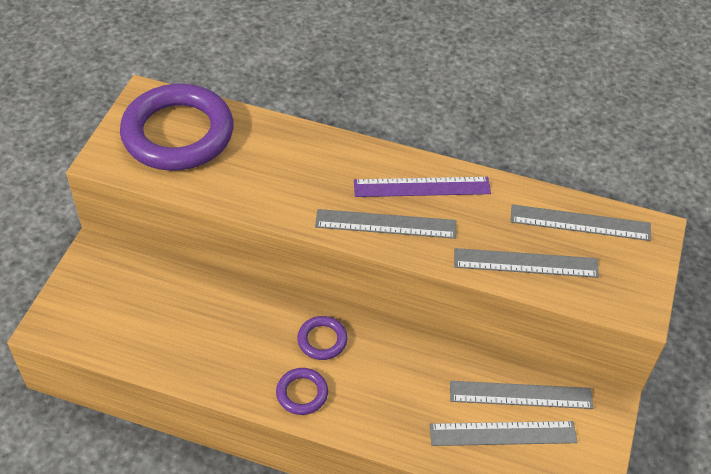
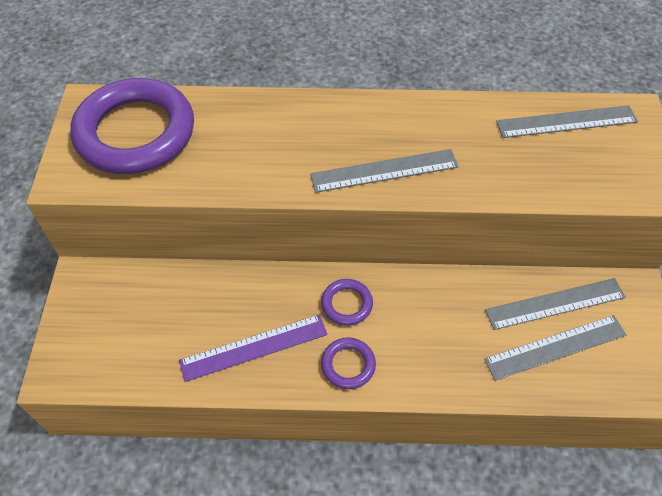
camera: 15 degrees left, 5 degrees up
(422, 187) = (403, 125): purple ruler -> purple ruler (254, 347)
(526, 263) = (535, 174): grey ruler -> none

